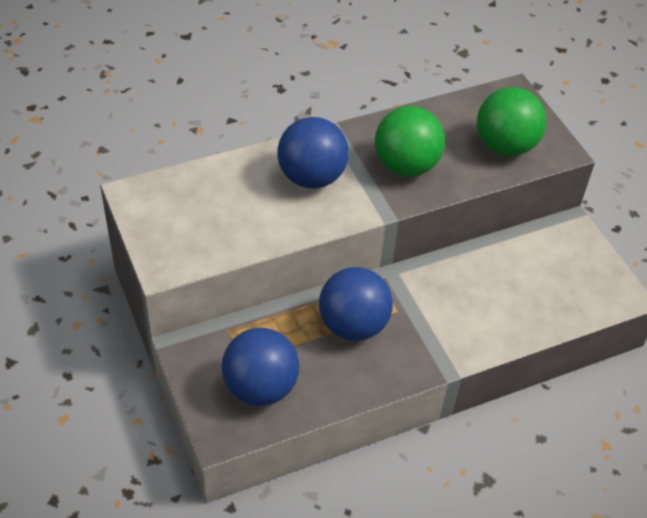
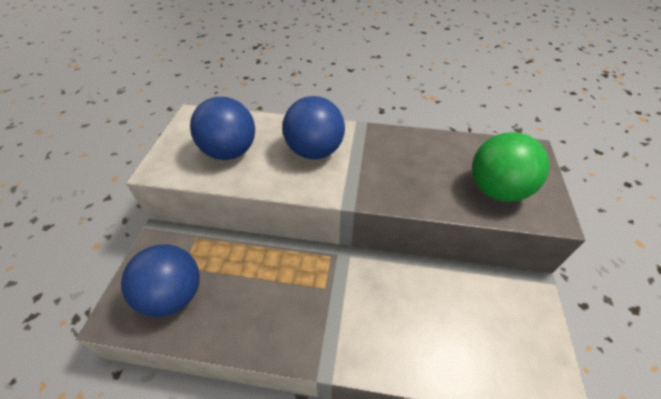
camera: 35 degrees right, 0 degrees up
(353, 325) = (281, 281): blue ball -> blue ball (230, 151)
(406, 166) = (394, 171): green ball -> none

